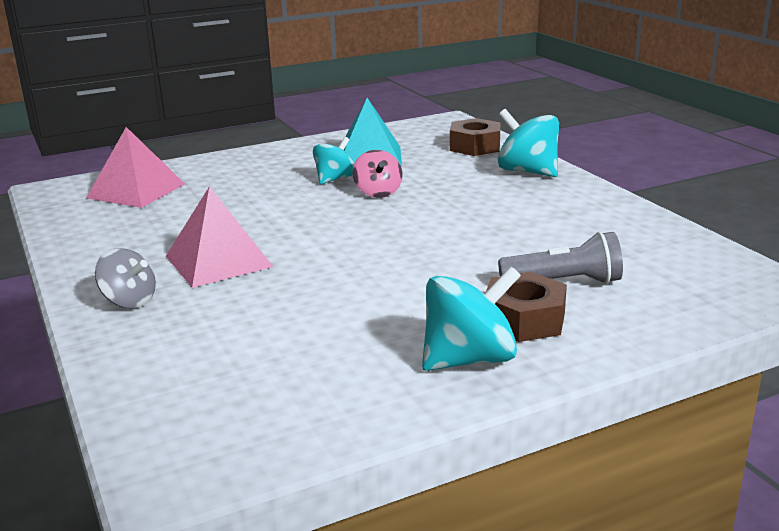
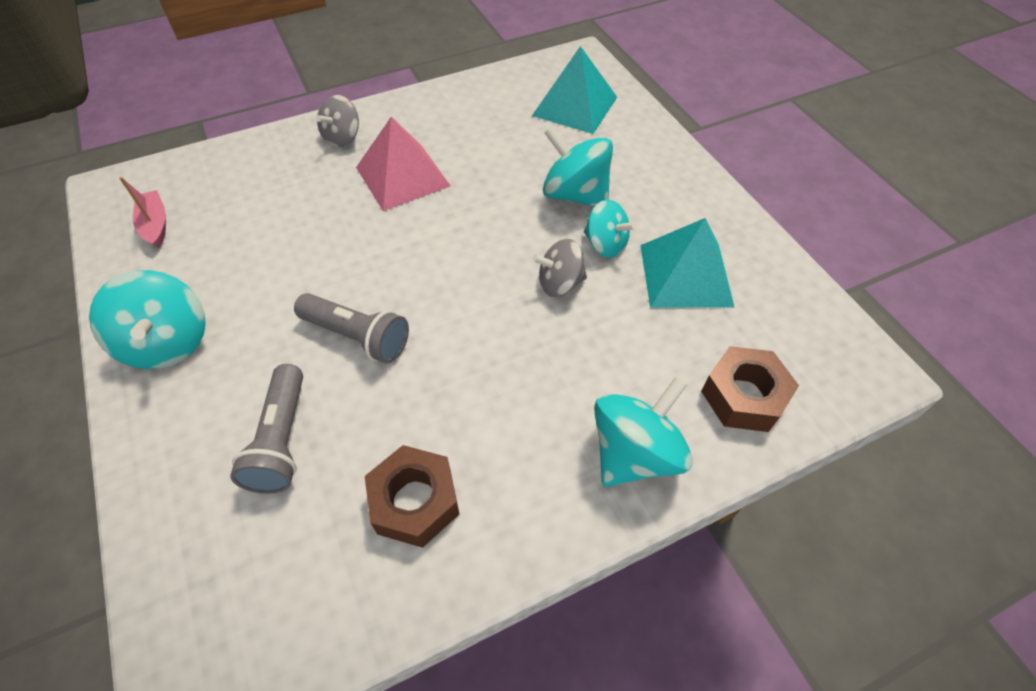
camera: 90 degrees right, 30 degrees up
(136, 190) = (575, 106): pink pyramid -> turquoise pyramid
(267, 410) = (155, 225): none -> pink boat
(270, 189) = (575, 195): none -> turquoise spinning top
(378, 192) = (559, 283): pink spinning top -> grey spinning top
(445, 263) = (357, 337): none -> grey flashlight
(524, 320) = (217, 392): brown nut -> brown nut (415, 501)

